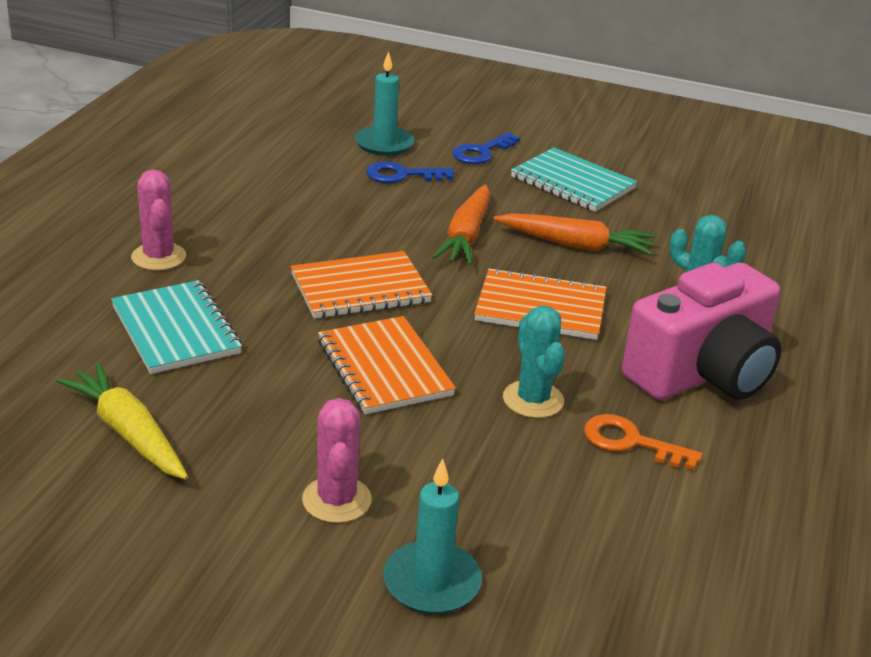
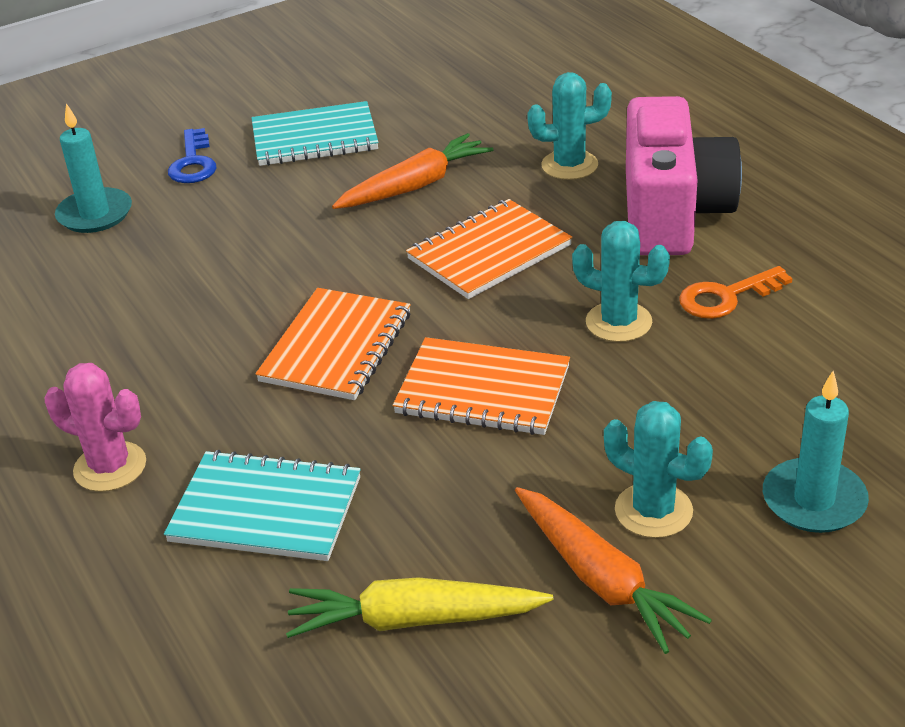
camera: 45 degrees left, 5 degrees up
(336, 500) = (653, 511): pink cactus -> turquoise cactus
(402, 175) = (169, 229): blue key -> none
(466, 236) = (325, 240): orange carrot -> orange carrot (601, 579)

